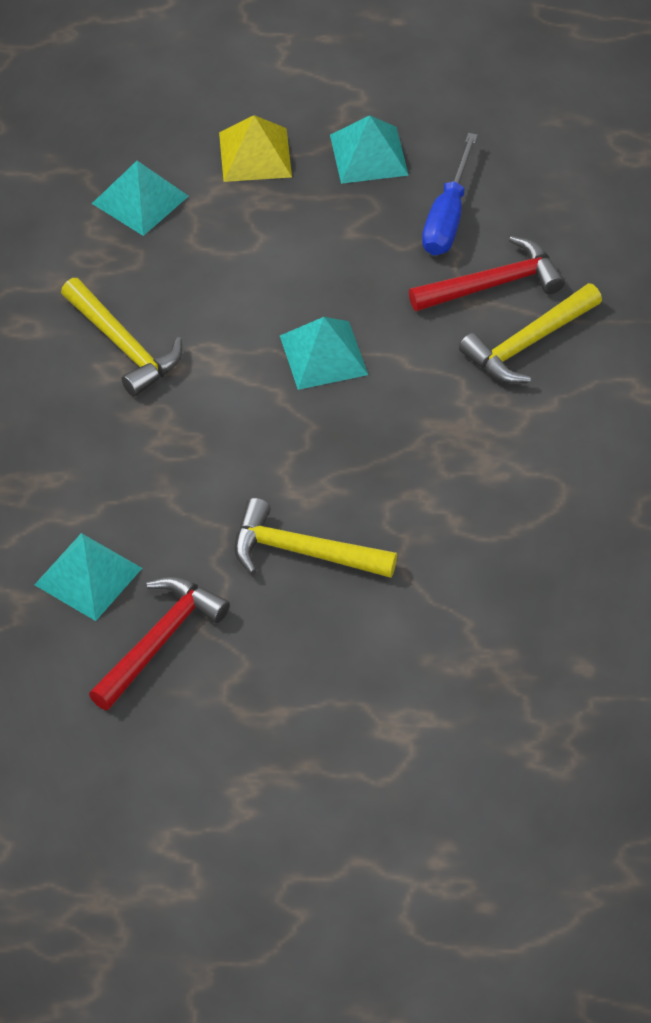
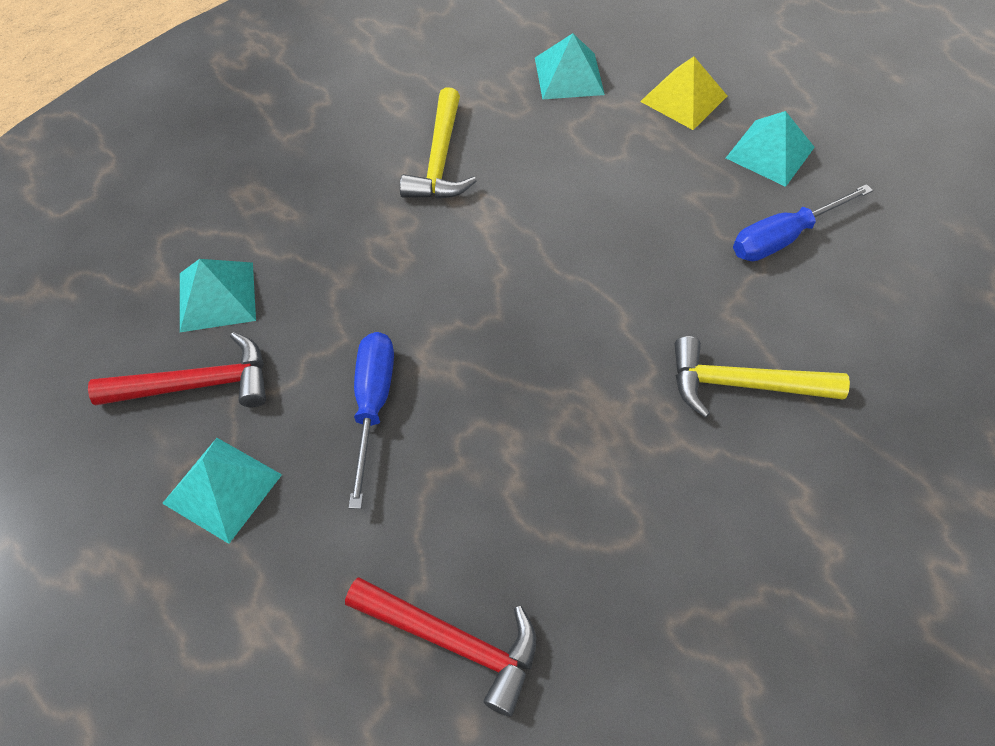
camera: 45 degrees right, 5 degrees up
(303, 552) = (372, 405): yellow hammer -> blue screwdriver
(323, 355) = (567, 269): turquoise pyramid -> turquoise pyramid (222, 489)
(493, 284) = (764, 315): red hammer -> red hammer (453, 641)

